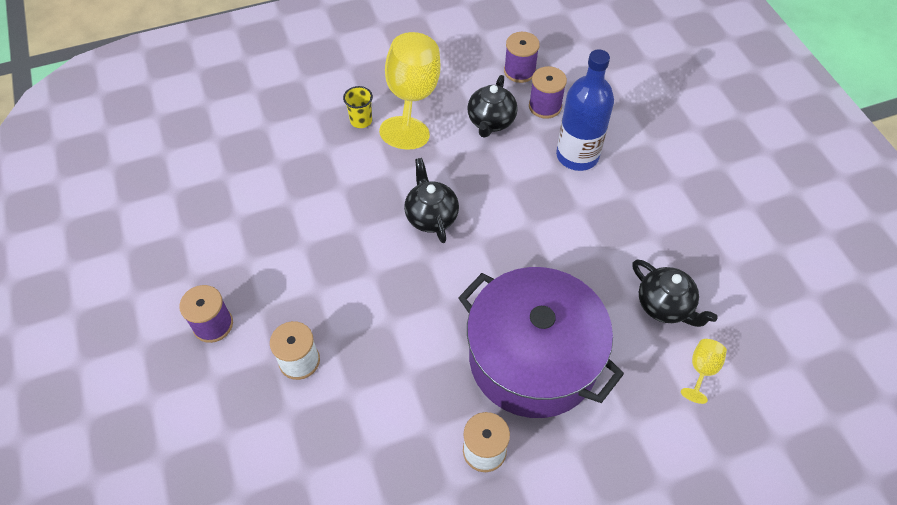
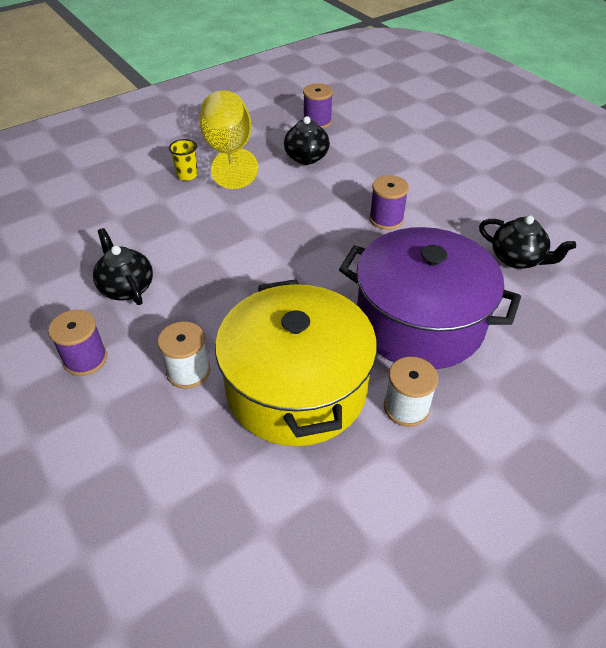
camera: 15 degrees left, 10 degrees down
(391, 403) = (296, 388): none -> yellow pot
(431, 216) = (279, 232): black teapot -> black teapot (126, 288)
(545, 106) = (349, 141): purple spool -> purple spool (386, 219)
(577, 155) = (391, 169): blue bottle -> none
(702, 370) = (573, 299): yellow goblet -> none

